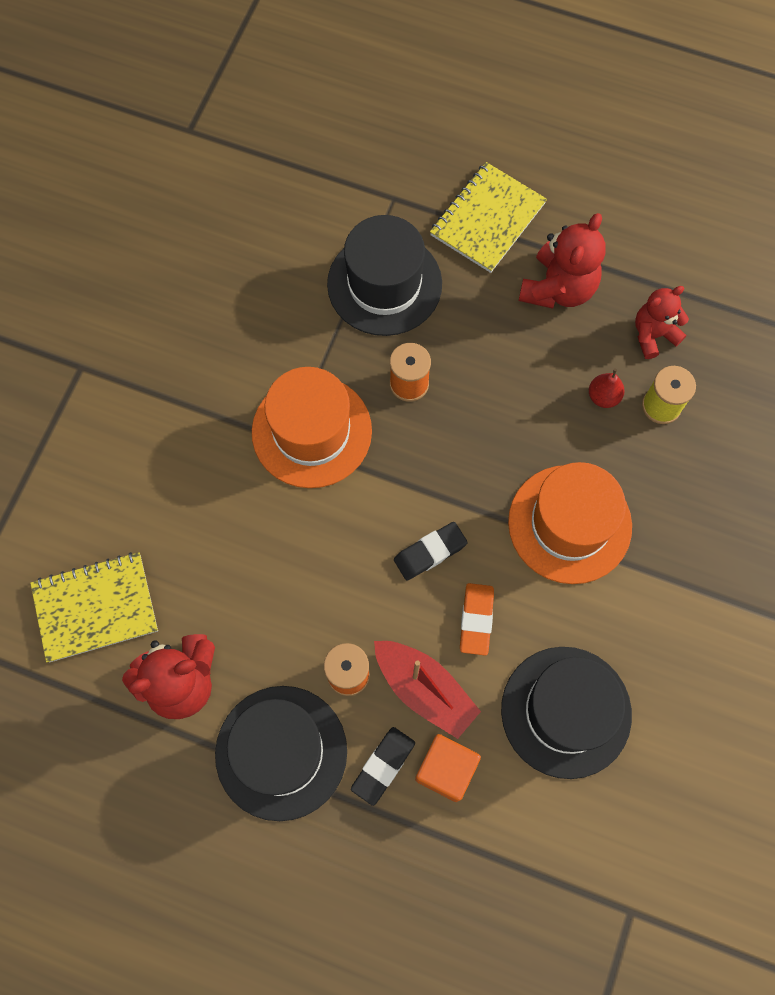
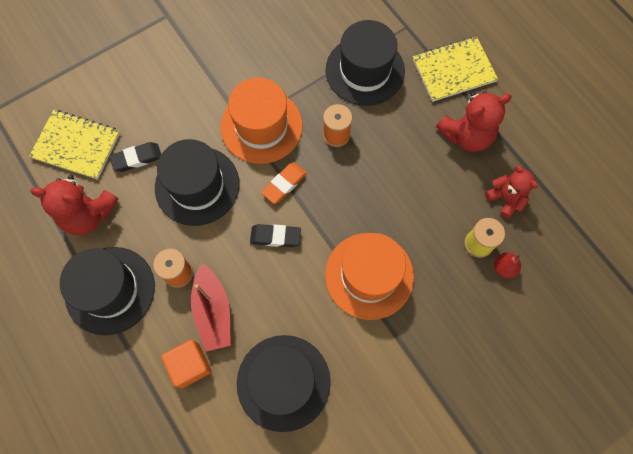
camera: 35 degrees right, 0 degrees up
(289, 555) = (197, 185): none -> black hat
(383, 766) = (158, 337): black eraser -> black eraser (137, 158)
(476, 620) = (272, 293): orange eraser -> orange eraser (284, 184)
(603, 396) = (446, 215): red pear -> red pear (504, 268)
(653, 335) = (505, 199): red teddy bear -> red teddy bear turned 45 degrees clockwise

